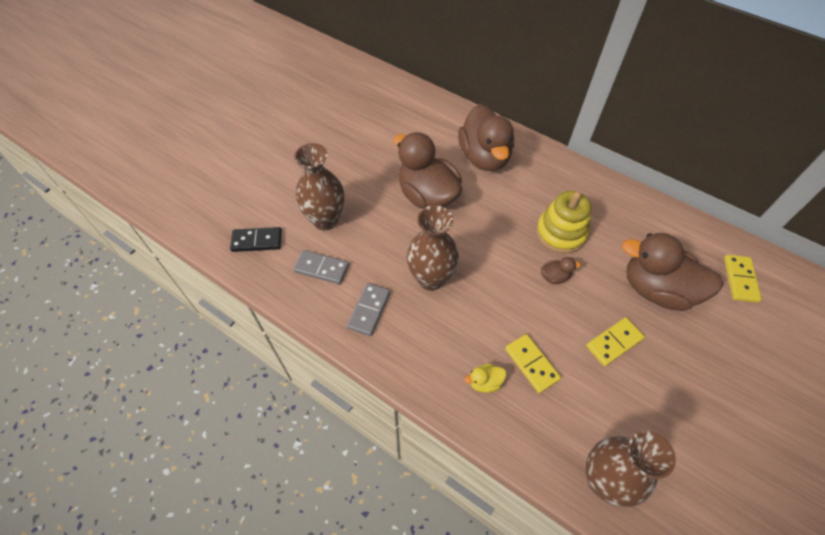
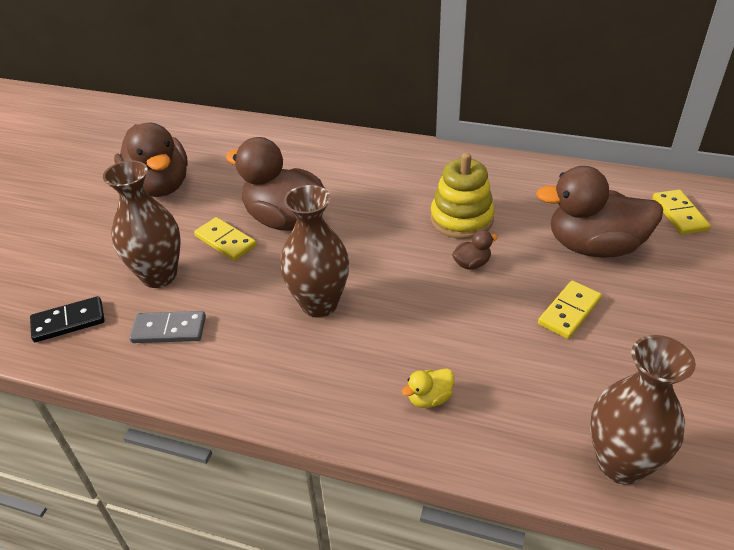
camera: 15 degrees left, 15 degrees down
(369, 310) = (248, 359): grey domino -> none
(484, 157) = (342, 167): brown duck -> brown duck (159, 186)
(531, 364) = (480, 361): yellow domino -> yellow domino (226, 241)

